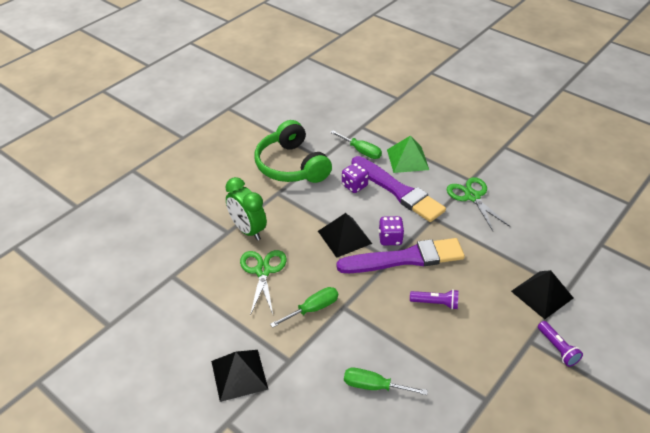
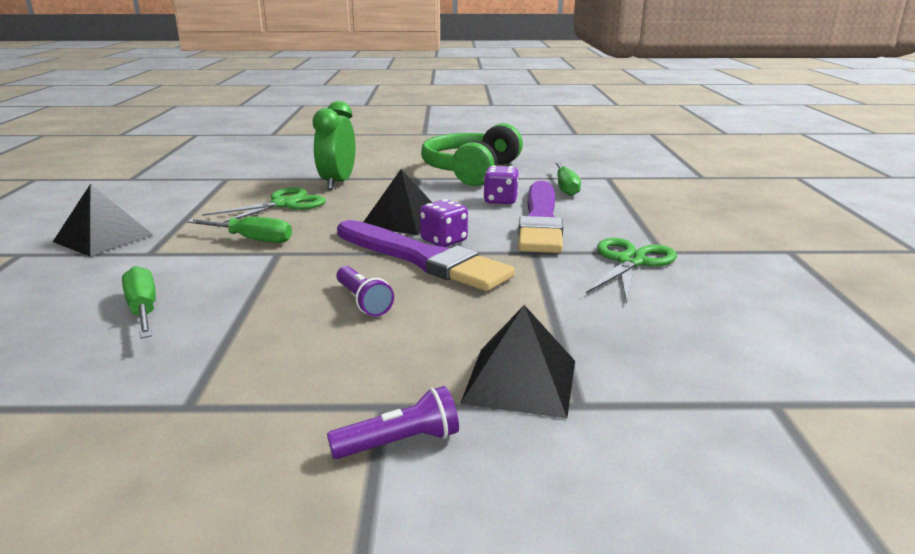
camera: 50 degrees right, 20 degrees down
(407, 159) = (609, 209): green pyramid -> none
(557, 348) = (399, 443): purple flashlight -> purple flashlight turned 135 degrees counterclockwise

